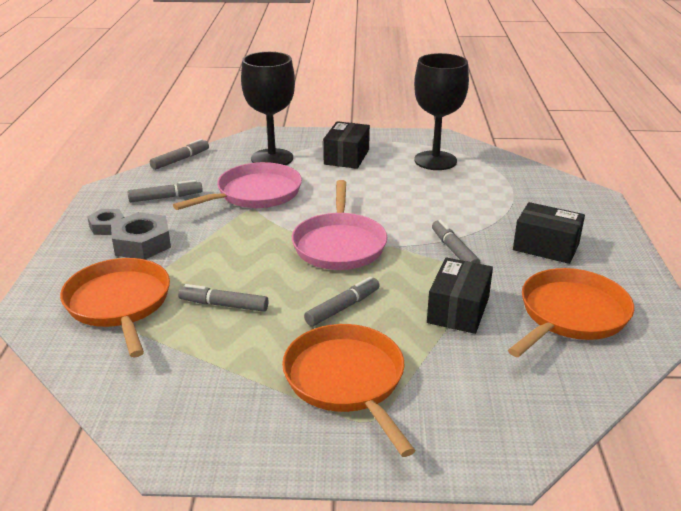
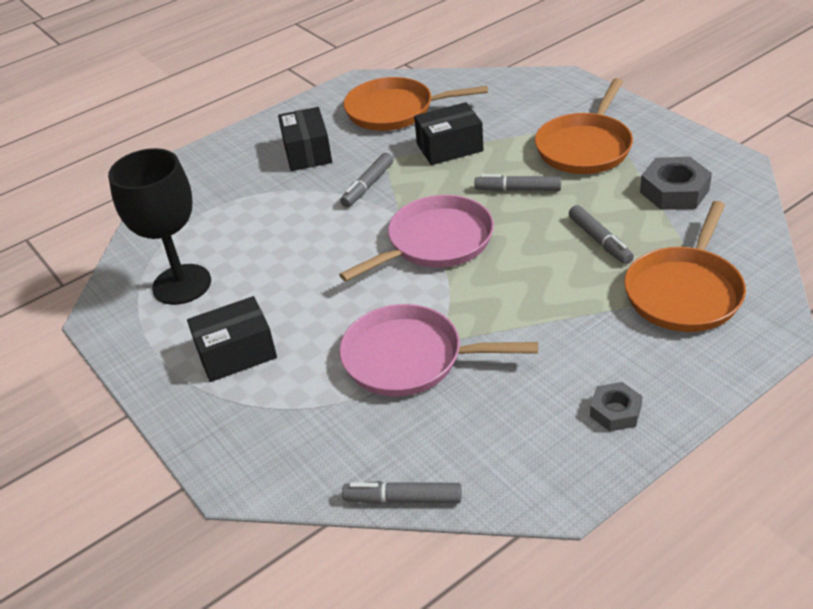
camera: 125 degrees left, 10 degrees up
(142, 243) = (601, 357): grey nut -> grey nut (674, 191)
(166, 197) = (505, 421): grey marker -> none
(272, 158) = (305, 412): black goblet -> none

